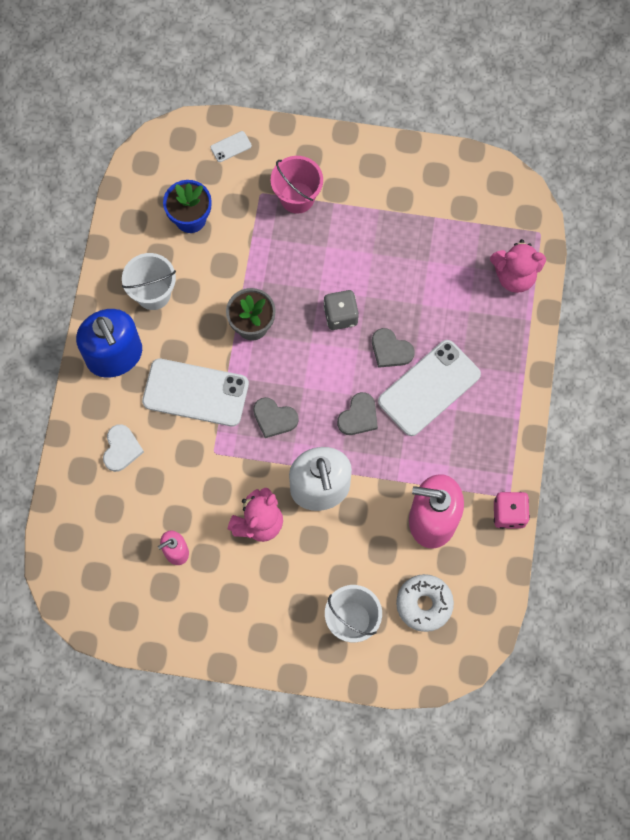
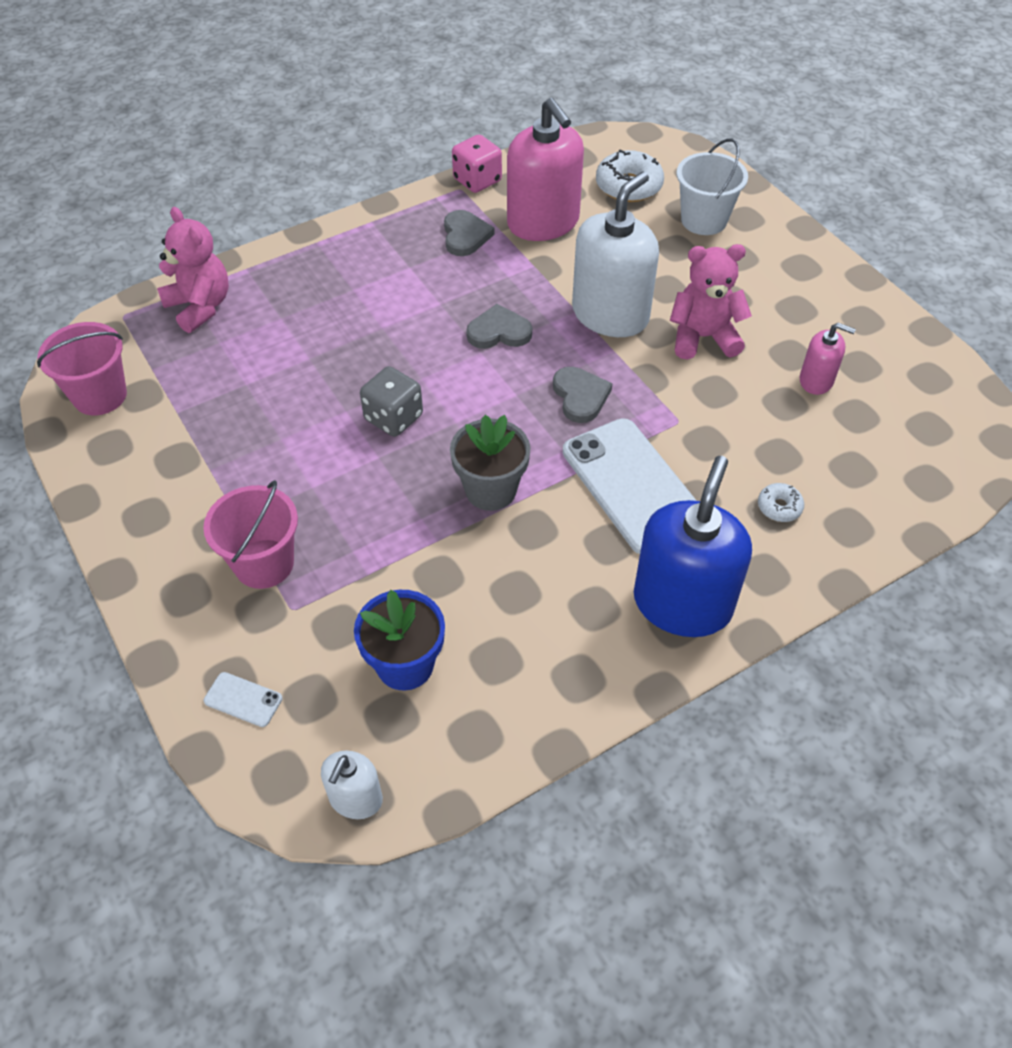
camera: 130 degrees left, 20 degrees down
(121, 449) = (779, 507): white heart -> white donut
(147, 159) = (355, 798): none -> white soap dispenser
(153, 293) = (556, 625): white bucket -> none
(390, 350) = (393, 351): grey heart -> grey heart (465, 236)
(429, 388) = (406, 298): white phone -> none
(479, 188) = (100, 396): none -> pink bucket

